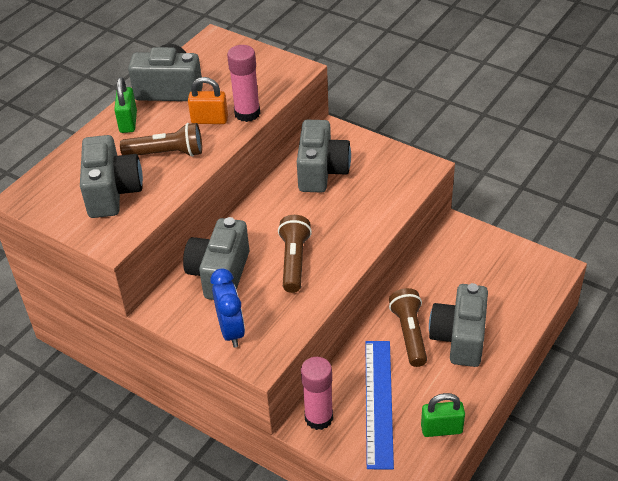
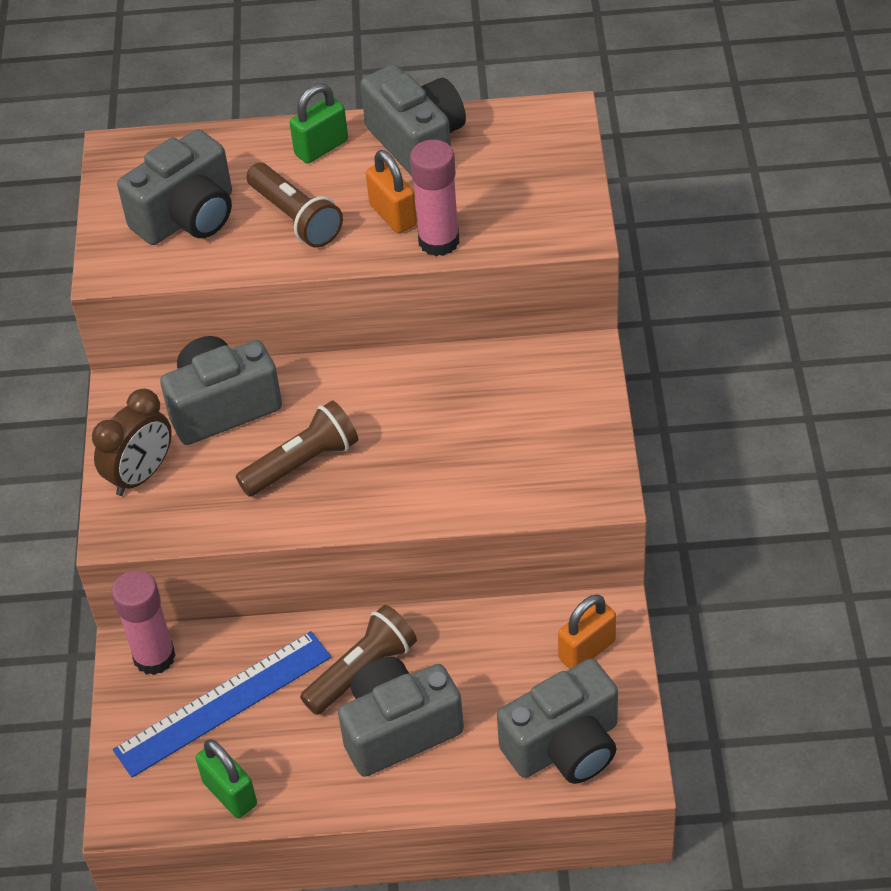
camera: 55 degrees right, 5 degrees up
(231, 331) = (141, 475): blue clock -> brown clock
(322, 171) = (492, 391): grey camera -> grey camera (565, 746)
(472, 246) = (587, 650): none -> orange padlock

